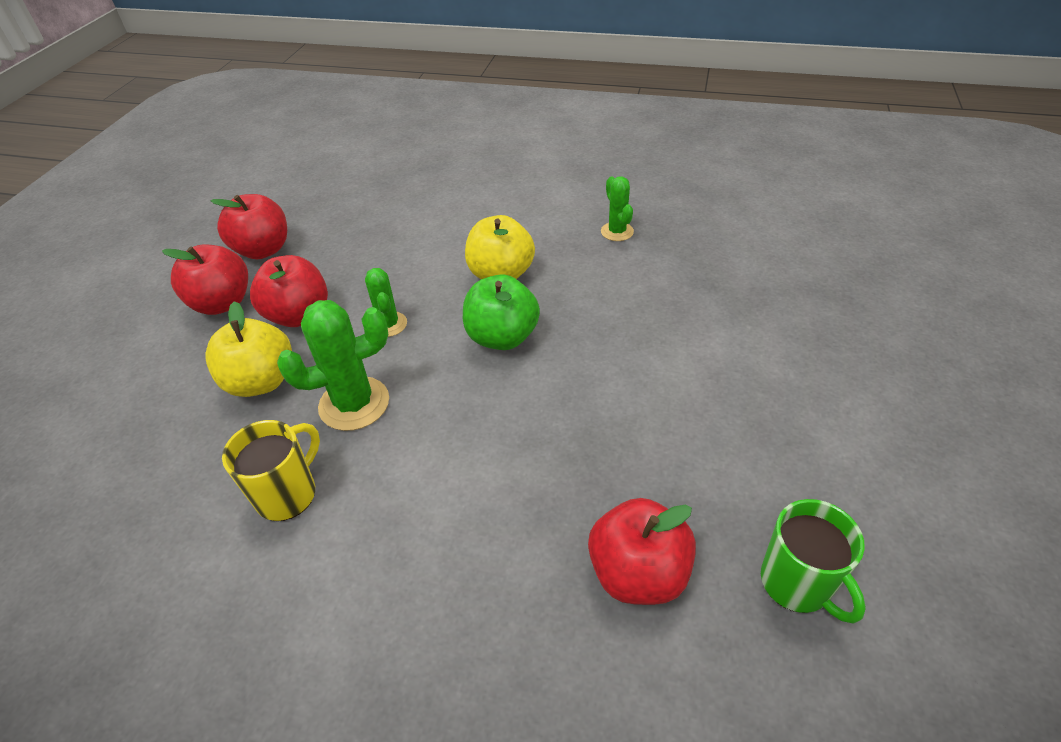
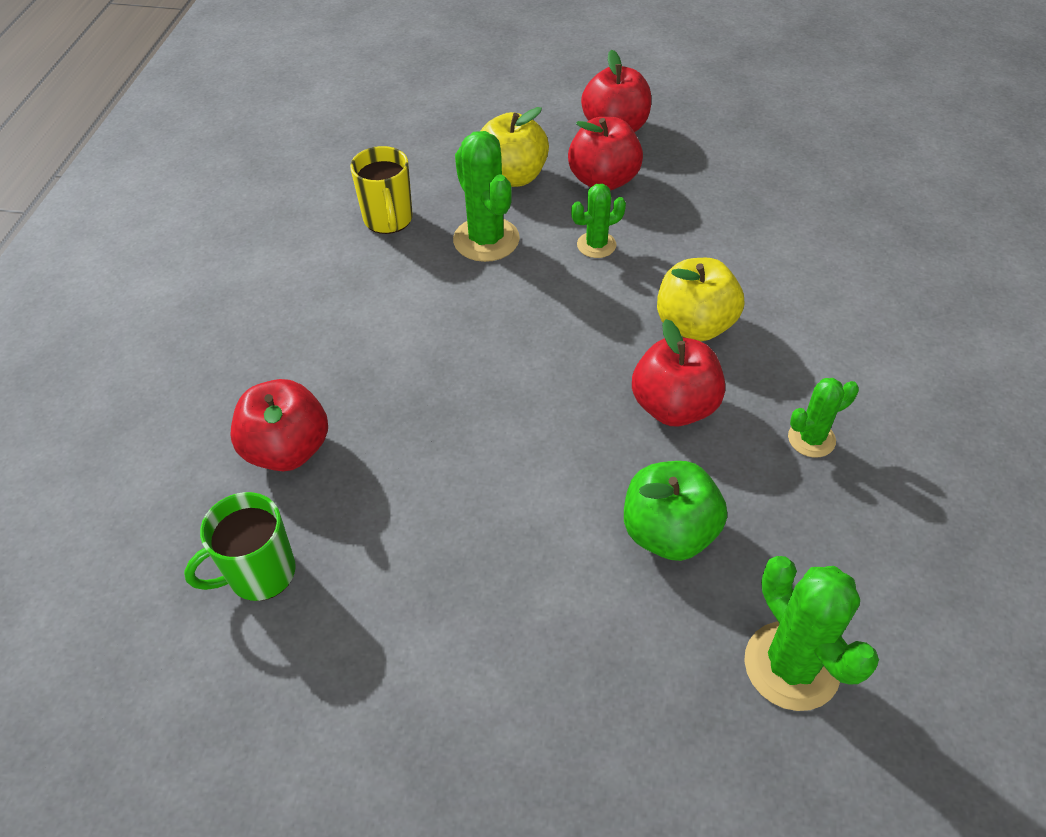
camera: 85 degrees right, 5 degrees up
(263, 250) = (703, 134): red apple -> red apple (674, 407)
(288, 494) = (388, 220): yellow mug -> yellow mug turned 45 degrees clockwise
(502, 337) = (584, 335): green apple -> green apple (669, 533)
(796, 259) = (791, 666): none -> green cactus

